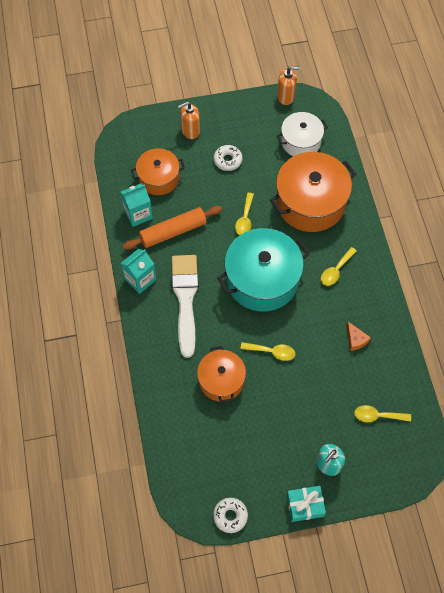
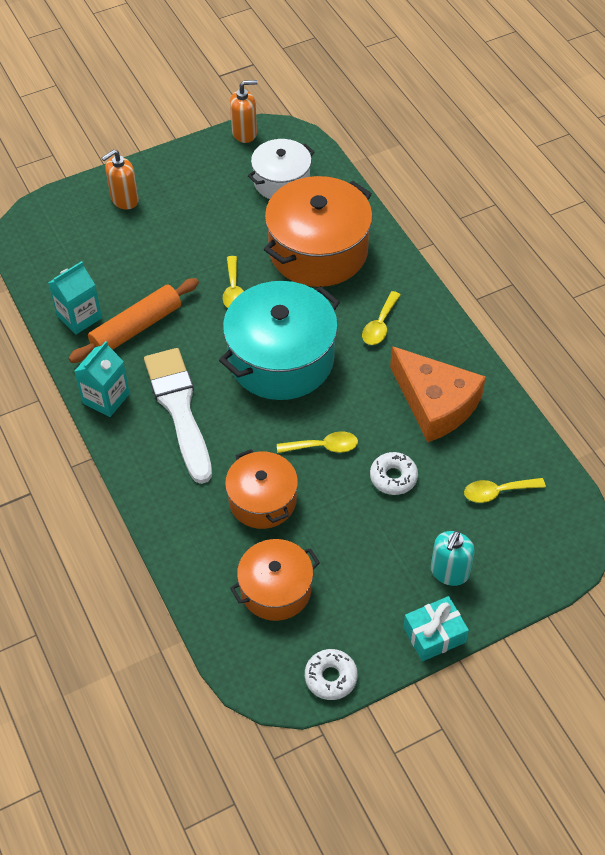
camera: 15 degrees left, 10 degrees down
(159, 178) = (96, 266): orange pot -> orange pot (276, 589)
(227, 160) = (187, 224): white donut -> white donut (393, 477)
(355, 339) = (435, 403): orange cheese -> orange cheese, size x2.43

